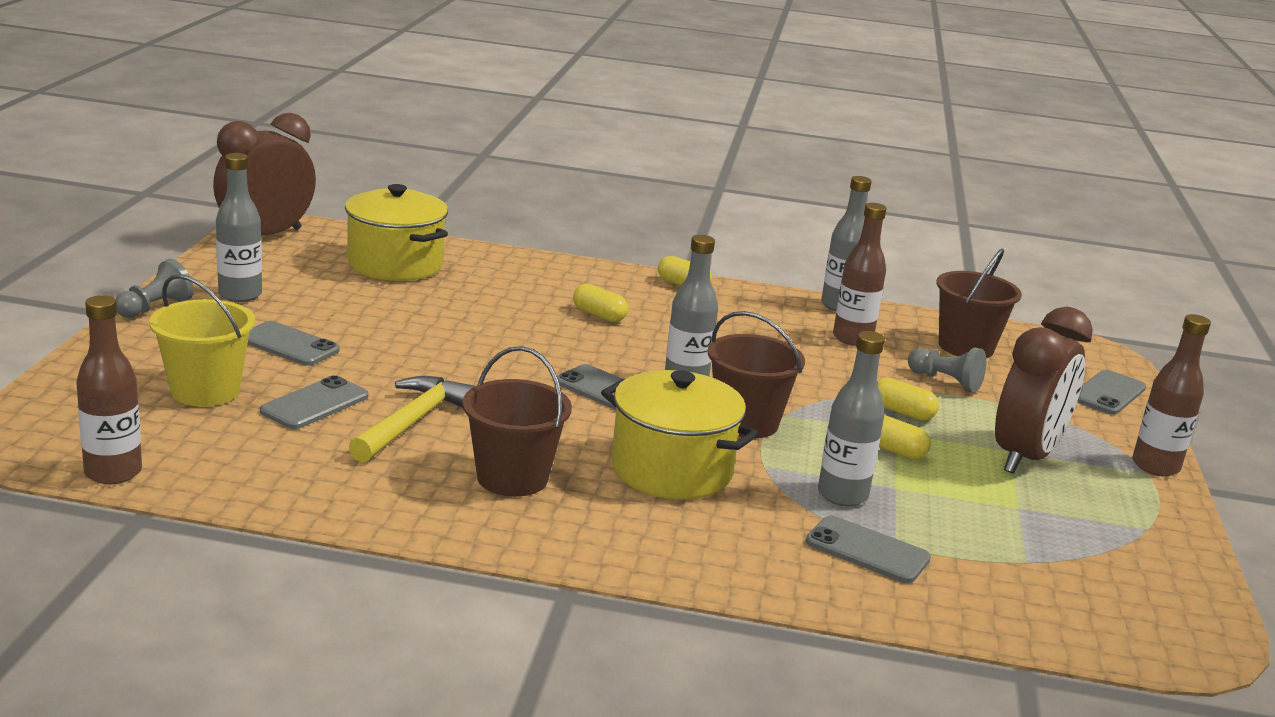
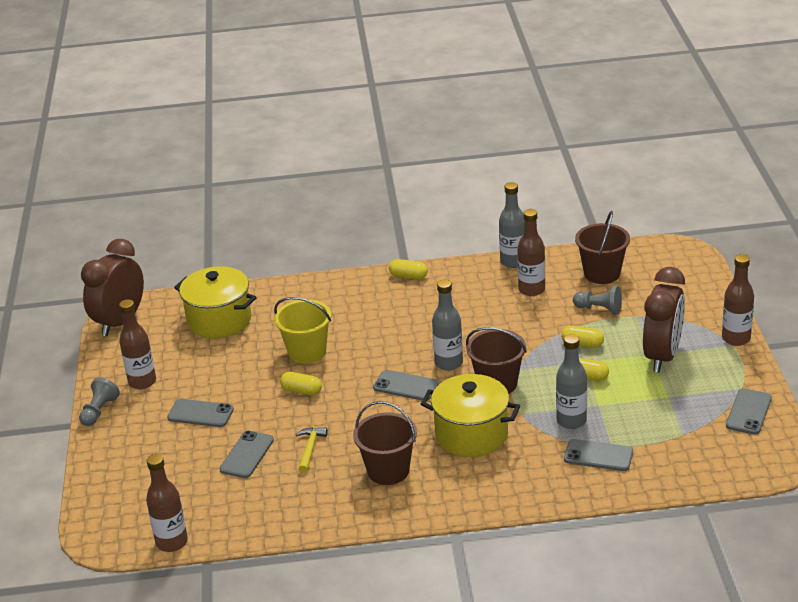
camera: 10 degrees left, 10 degrees up
(205, 391) = (178, 467): yellow bucket -> yellow bucket (307, 352)
(240, 295) = (142, 382): grey bottle -> brown bottle
(413, 421) = (310, 448): yellow hammer -> yellow hammer, size x0.61
(599, 315) = (370, 323): yellow capsule -> yellow capsule (301, 391)
(1108, 393) = (696, 286): grey phone -> grey phone (748, 412)

